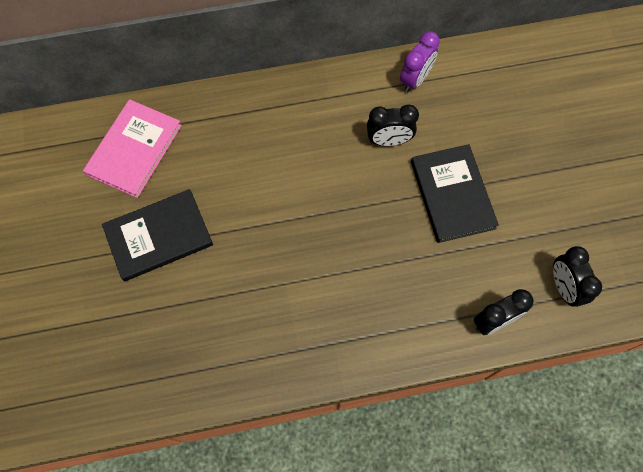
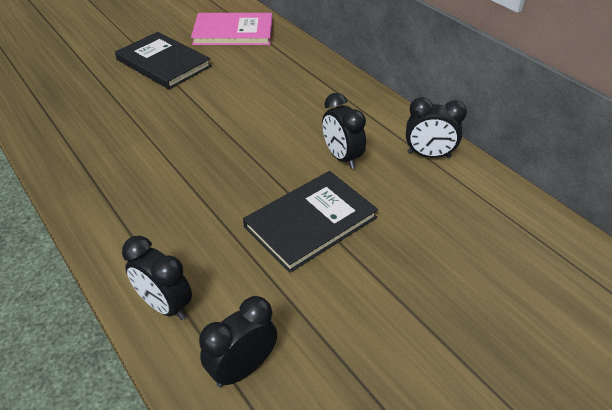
camera: 65 degrees right, 25 degrees down
(415, 79) = (429, 155): purple clock -> black clock

